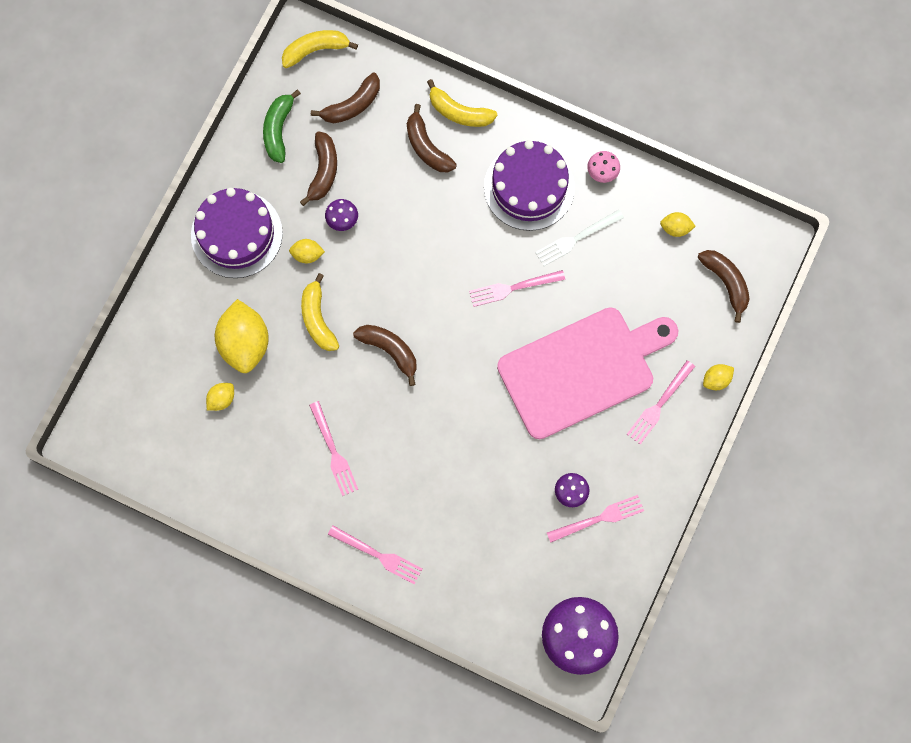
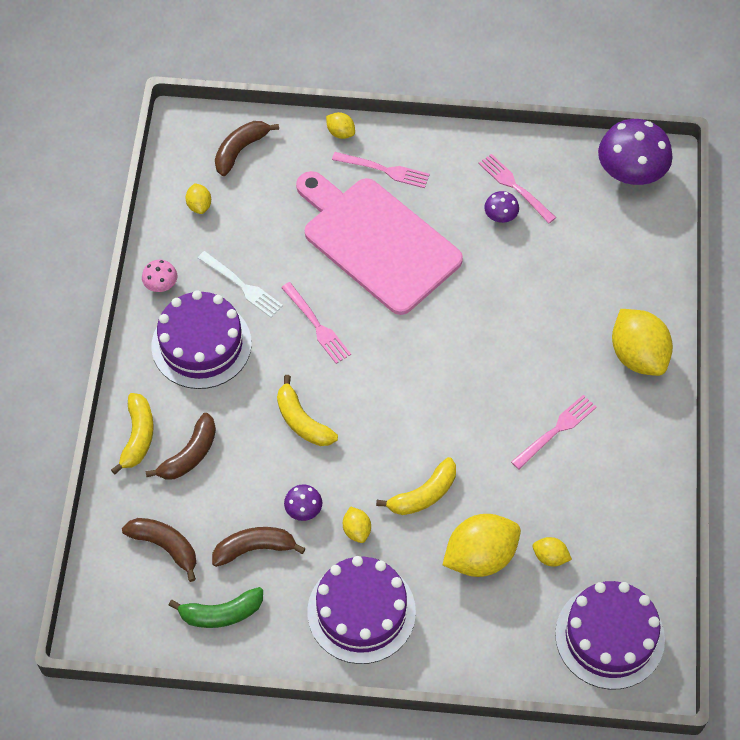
camera: 110 degrees left, 15 degrees down
(135, 418) = (609, 636): none -> purple cake
(315, 50) = (109, 609): yellow banana -> yellow banana (302, 421)
(378, 555) = (638, 355): pink fork -> yellow lemon
(390, 350) = (428, 415): brown banana -> none

